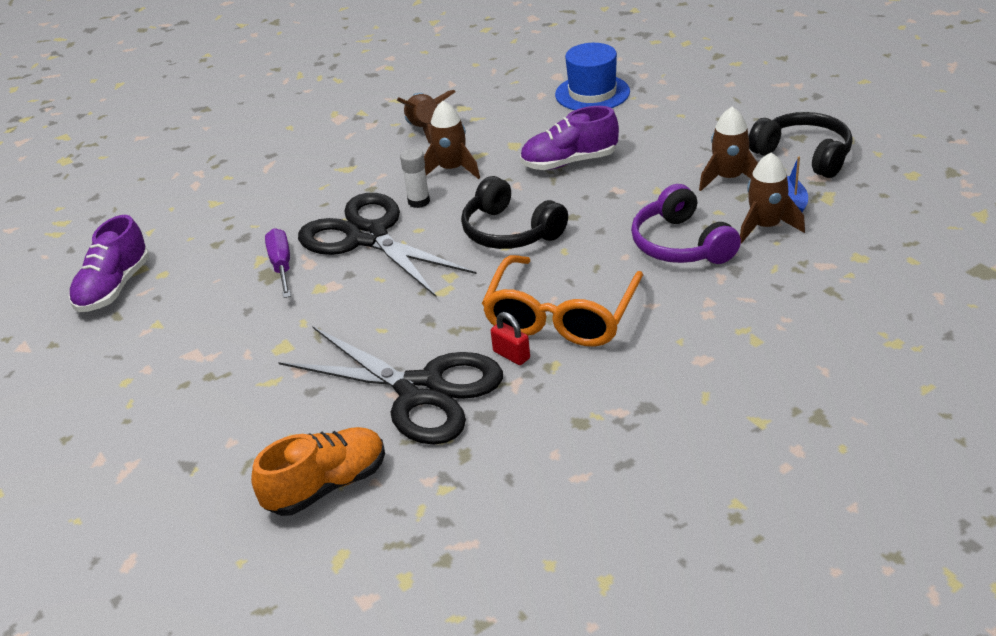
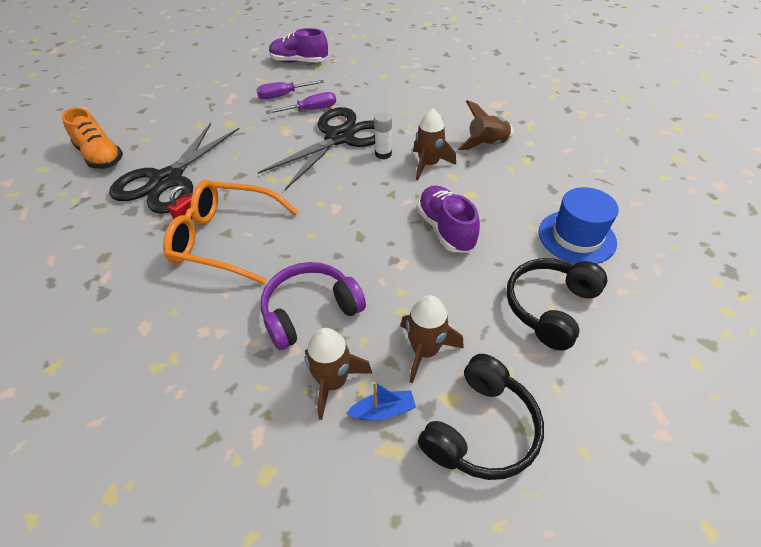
camera: 80 degrees right, 10 degrees up
(222, 296) = (283, 95): none -> purple screwdriver
(510, 231) = (340, 203): black headphones -> black headphones (550, 307)

